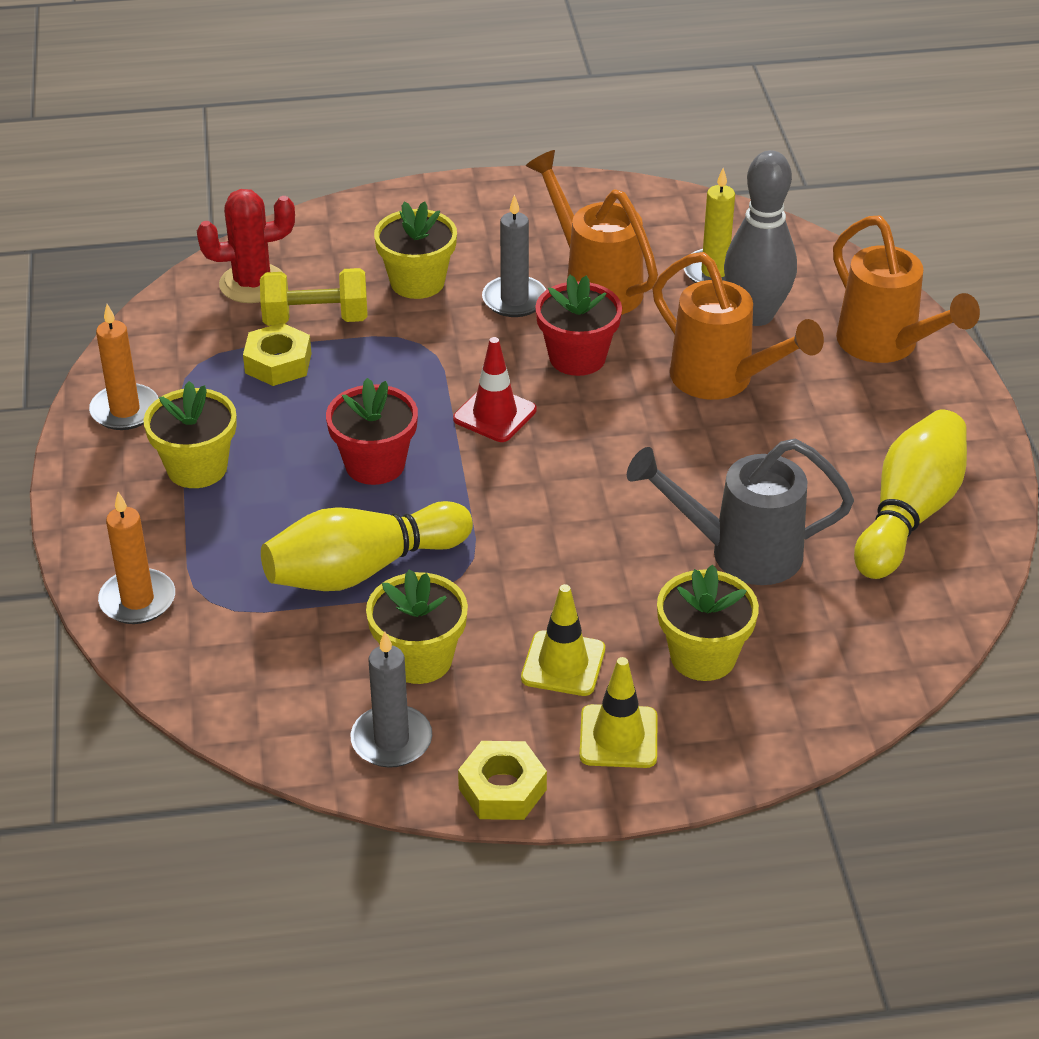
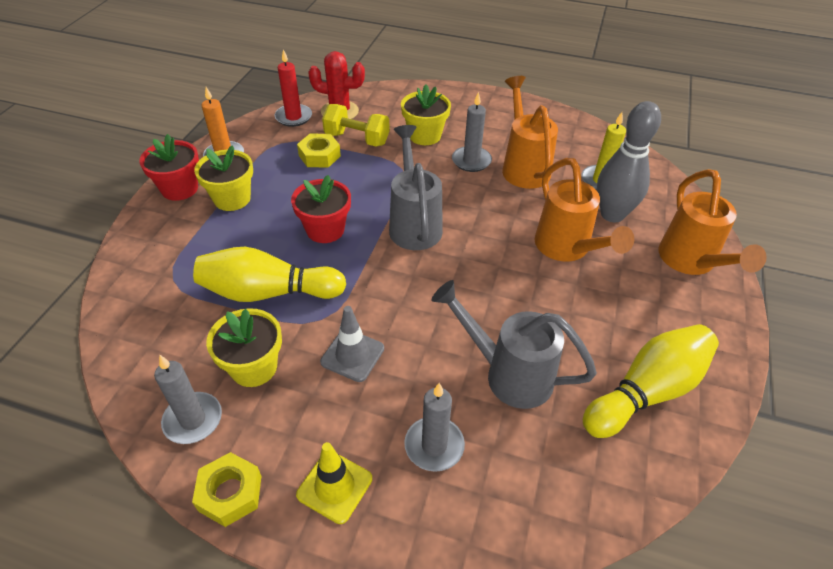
camera: 25 degrees right, 5 degrees up
(137, 600) = (137, 264): orange candle -> none
(184, 315) = (293, 117): none -> red candle
(495, 414) = (414, 223): red traffic cone -> grey watering can
(535, 601) = (352, 355): none -> grey traffic cone
(563, 664) = (338, 410): yellow traffic cone -> none
(577, 357) = (485, 205): red flower pot -> red flower pot (180, 189)
(703, 656) = (434, 445): yellow flower pot -> grey candle

